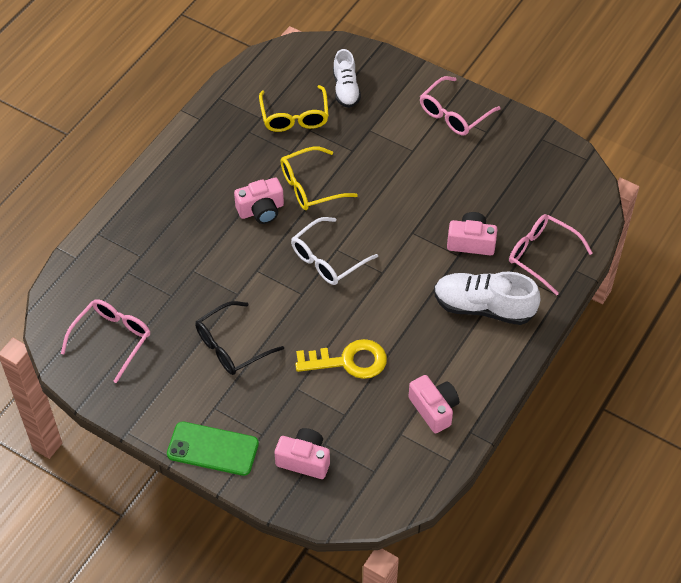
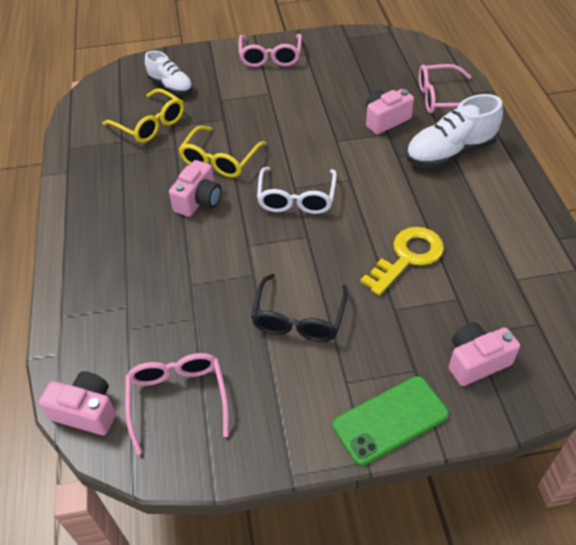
camera: 40 degrees left, 5 degrees down
(434, 409) = (513, 243): pink camera -> pink camera (86, 411)

